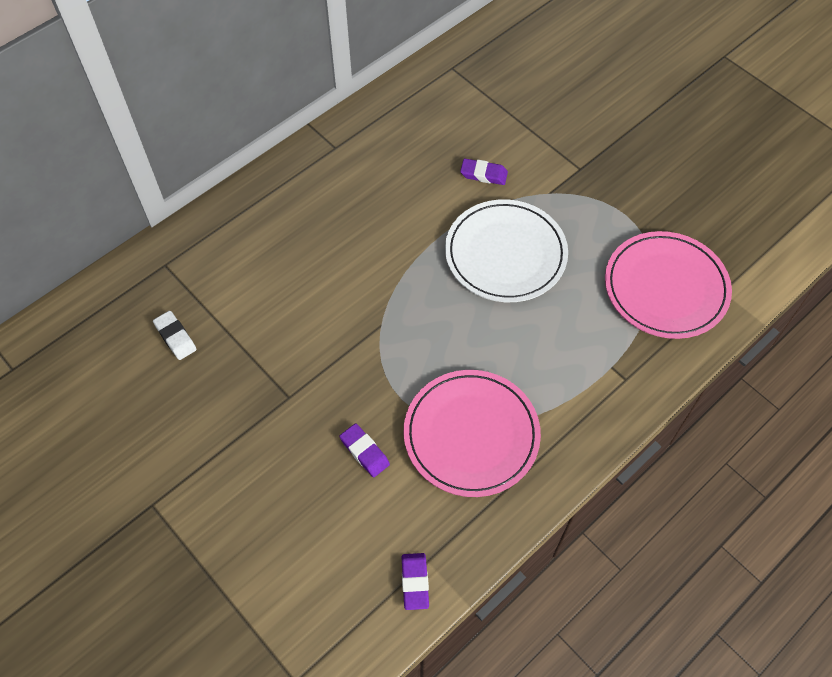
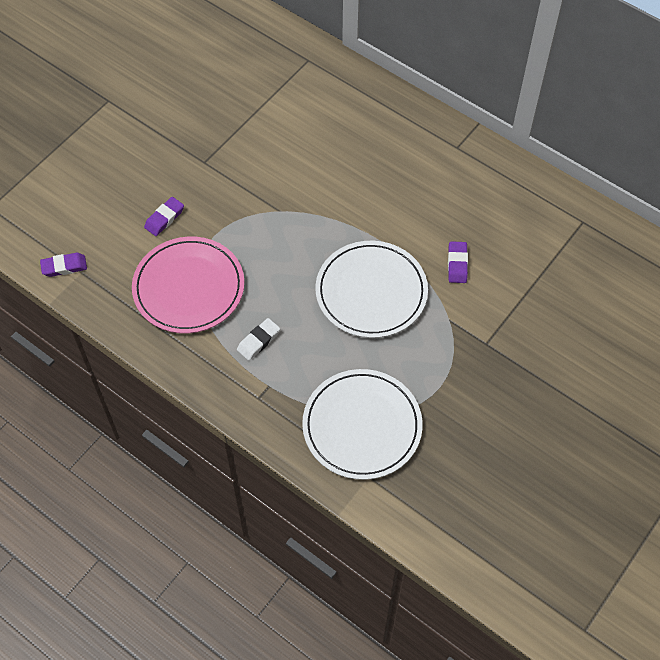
camera: 80 degrees right, 0 degrees up
(175, 337) = (244, 82): white eraser -> white eraser (258, 341)
(666, 287) = (362, 426): pink plate -> white plate

